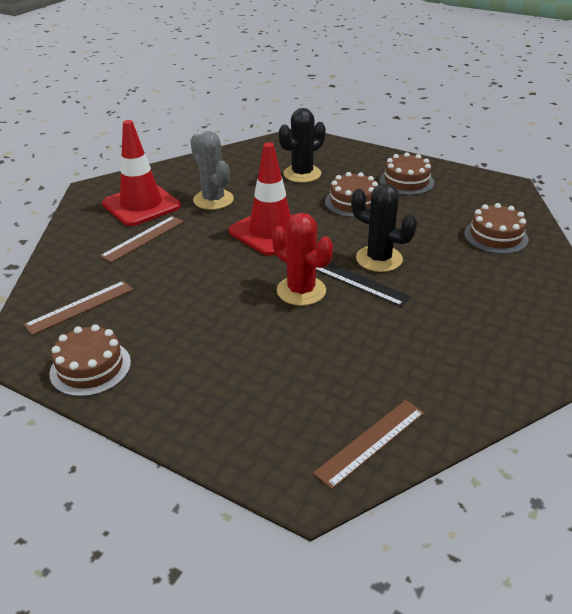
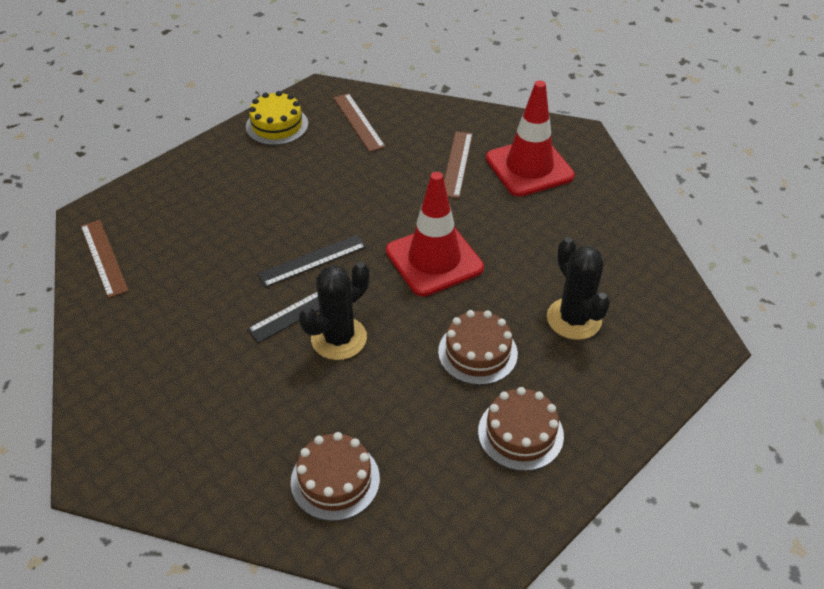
camera: 105 degrees right, 10 degrees up
(90, 367) = (277, 125): brown cake -> yellow cake
(143, 238) = (457, 164): brown ruler -> brown ruler turned 45 degrees clockwise
(213, 200) = (524, 224): grey cactus -> none
(301, 291) = (312, 260): red cactus -> black ruler

